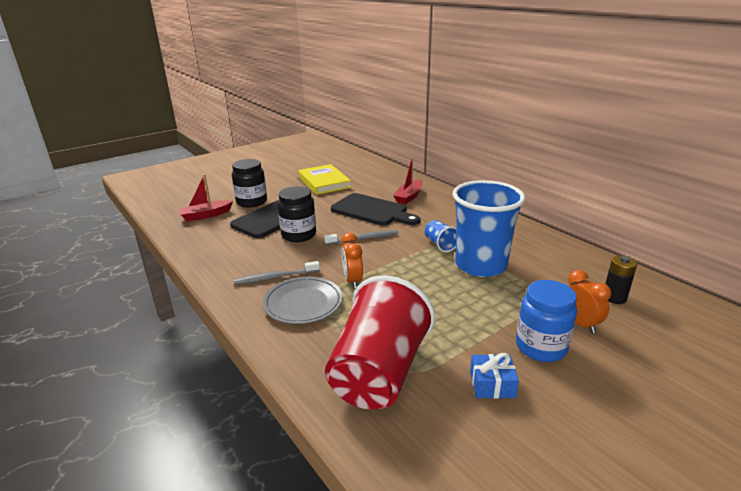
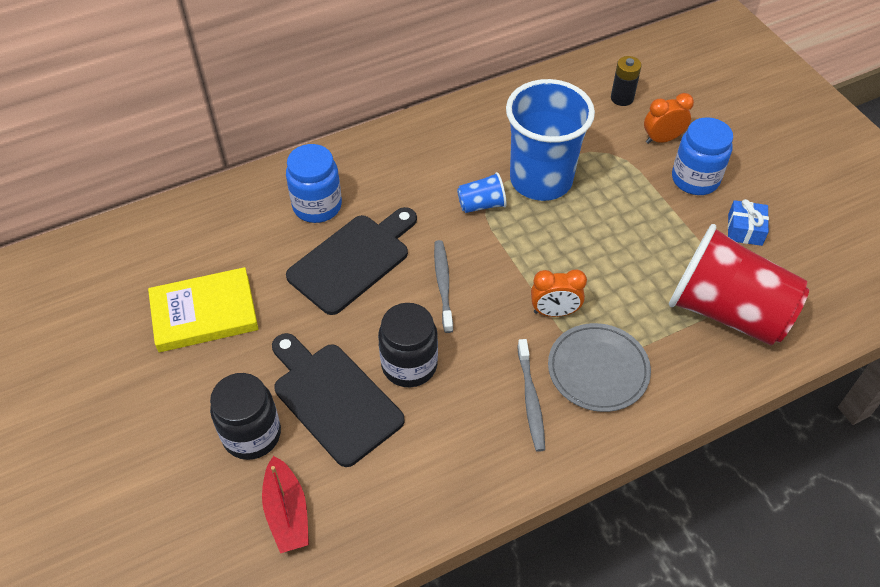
camera: 80 degrees left, 25 degrees up
(409, 197) = (317, 206): red boat -> blue jar

